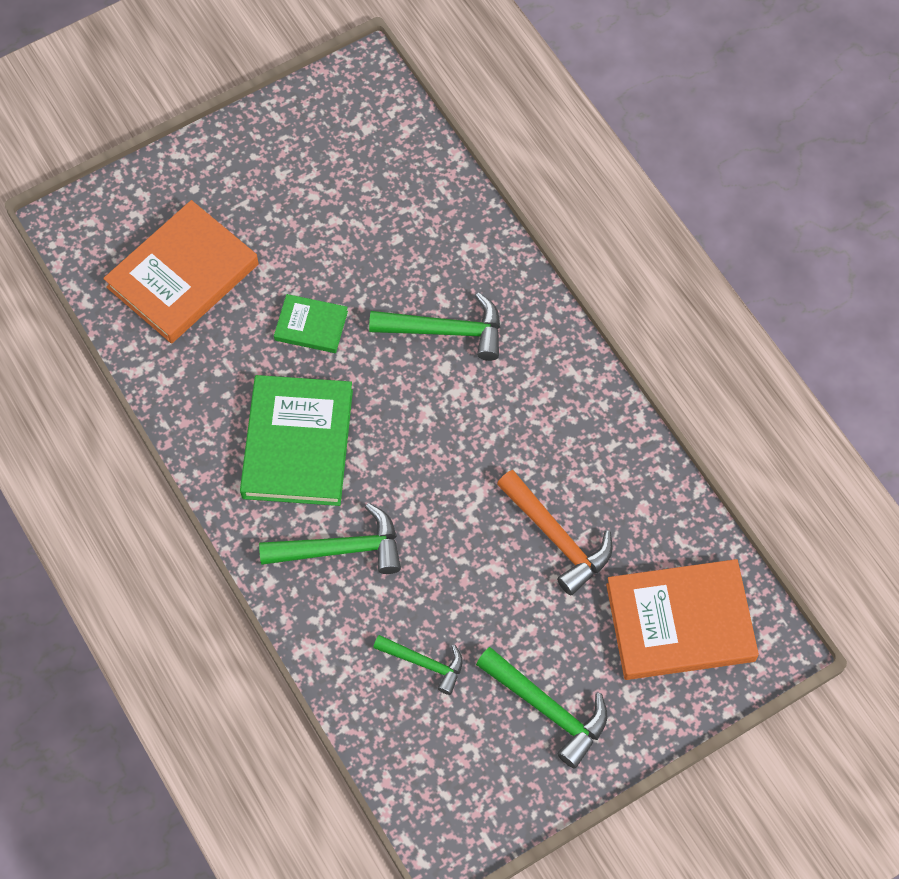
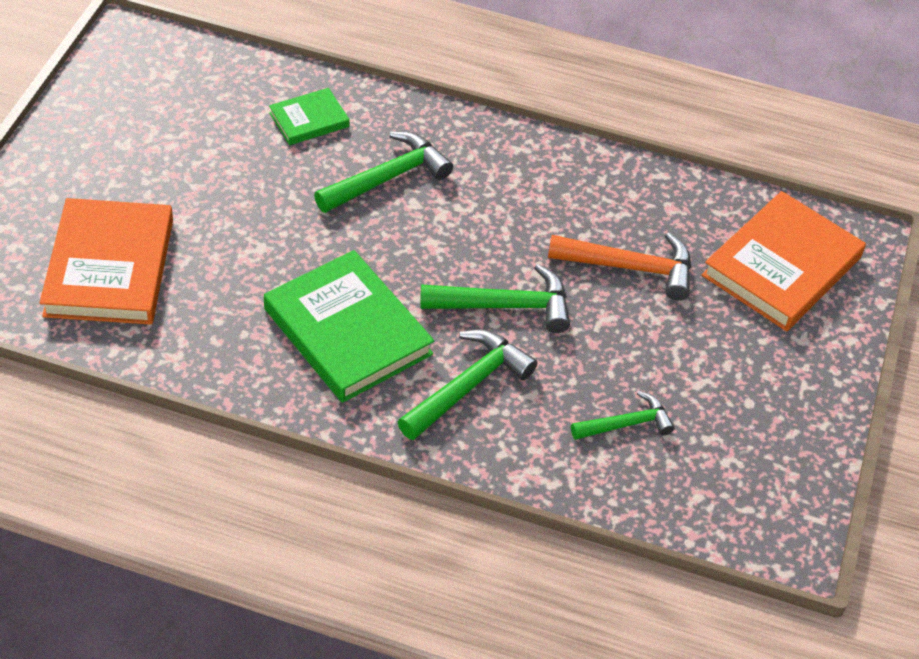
camera: 45 degrees left, 15 degrees down
(311, 326) = (268, 239): green book -> green book (309, 120)
(548, 709) = (755, 391): green hammer -> green hammer (505, 306)

